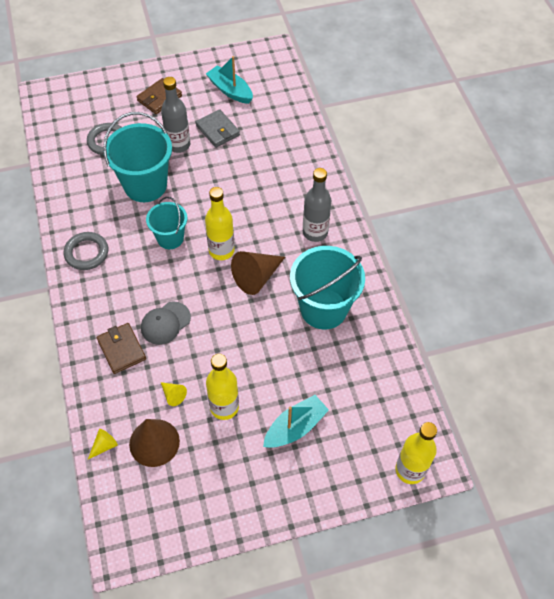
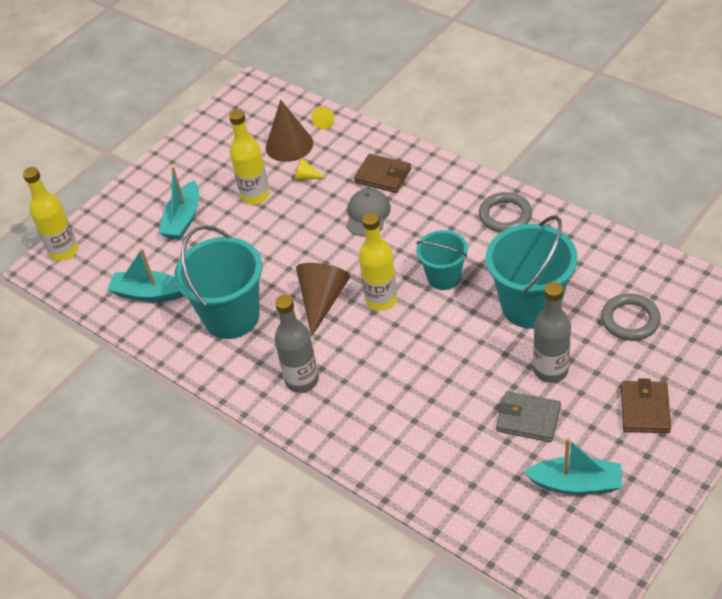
camera: 150 degrees right, 10 degrees down
(367, 372) = (148, 293): none -> turquoise boat

